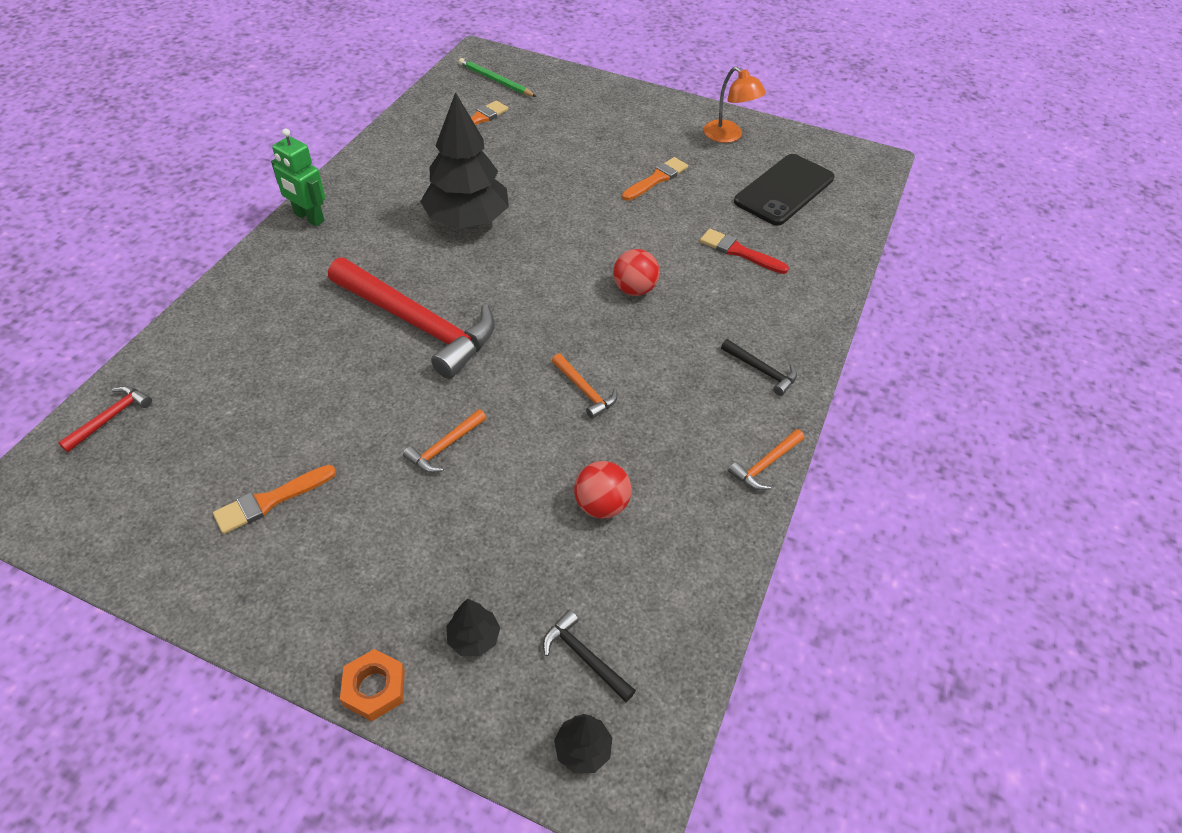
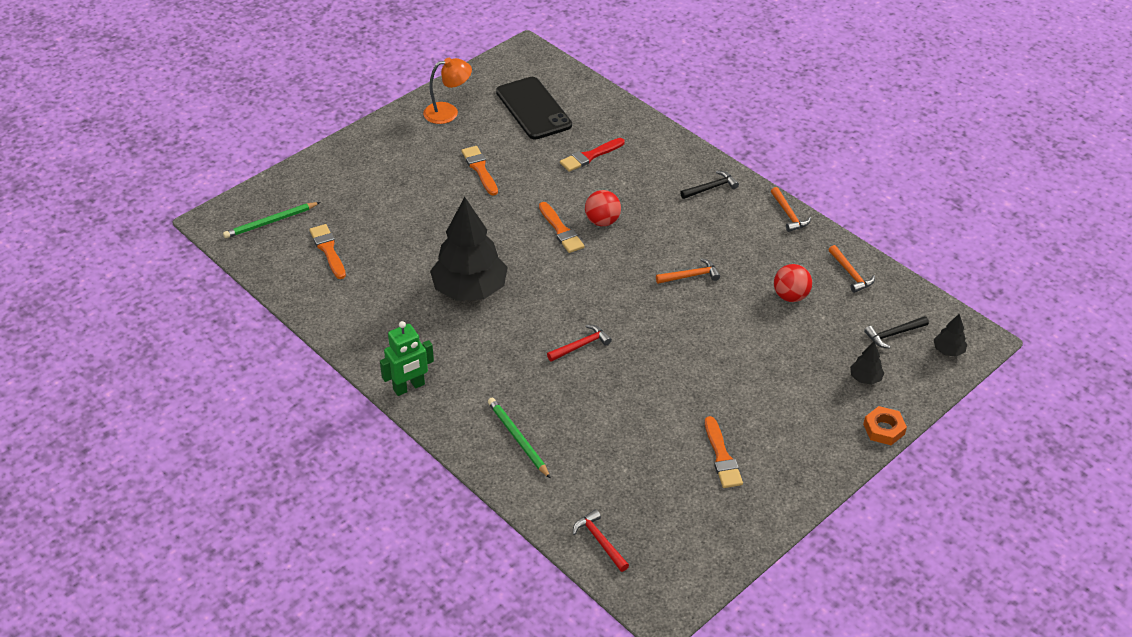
camera: 65 degrees left, 5 degrees down
(256, 312) = (518, 439): none -> green pencil
(418, 324) = (581, 345): red hammer -> red hammer, size x0.42
(445, 447) = (711, 358): orange hammer -> orange hammer (851, 274)
(598, 261) = (561, 230): none -> orange brush

